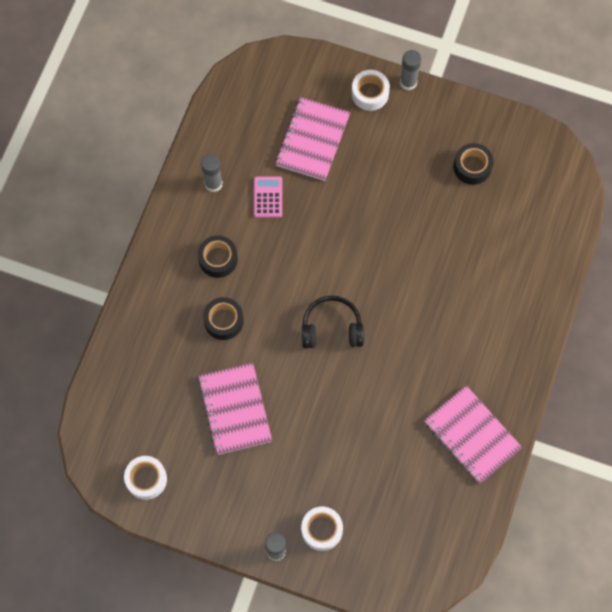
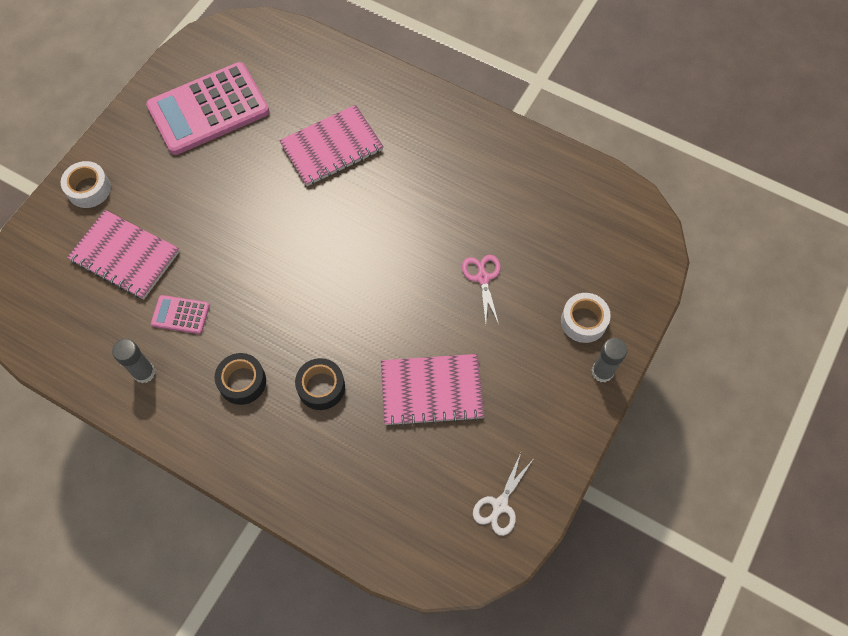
camera: 80 degrees left, 5 degrees down
(146, 479) = (499, 506): white tape -> white scissors
(331, 328) = (356, 273): black headphones -> none
(348, 436) = (482, 277): none -> pink scissors
(408, 82) = (89, 150): grey glue stick -> none
(472, 167) = (208, 109): black tape -> pink calculator
(472, 435) = (501, 163): pink notebook -> pink notebook (332, 147)

